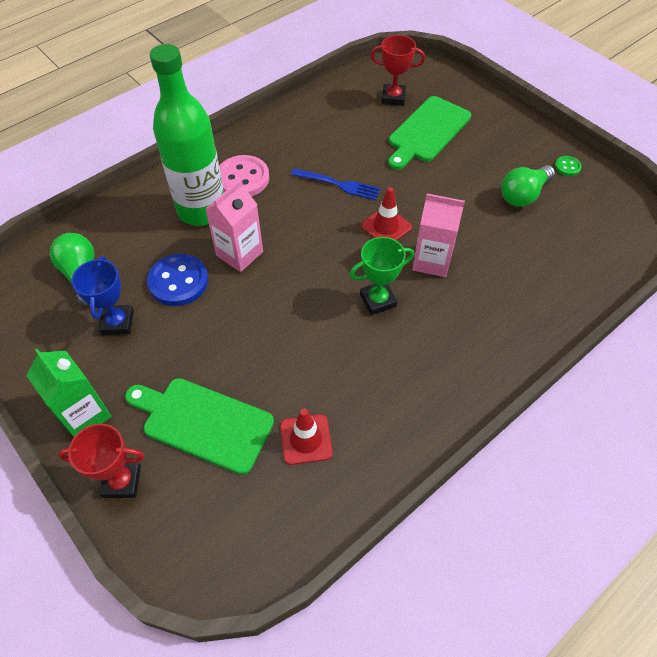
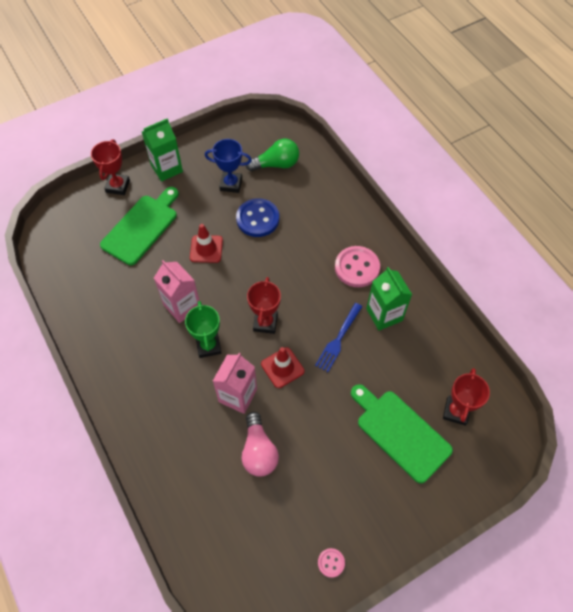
camera: 100 degrees right, 5 degrees up
(202, 210) = (325, 237): green bottle -> none
(239, 254) = (275, 258): pink carton -> pink carton (182, 306)
(300, 152) = (384, 314): none -> green carton
(306, 439) = (111, 281): red traffic cone -> red traffic cone (206, 249)
(333, 250) = (265, 323): none -> red trophy
(487, 233) = (258, 451): none -> pink light bulb
(523, 195) = (299, 501): green light bulb -> none
(567, 167) = (331, 563): green button -> pink button

